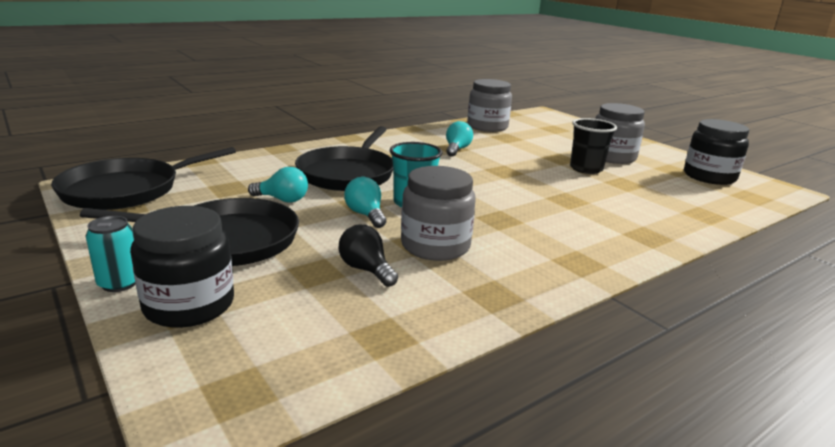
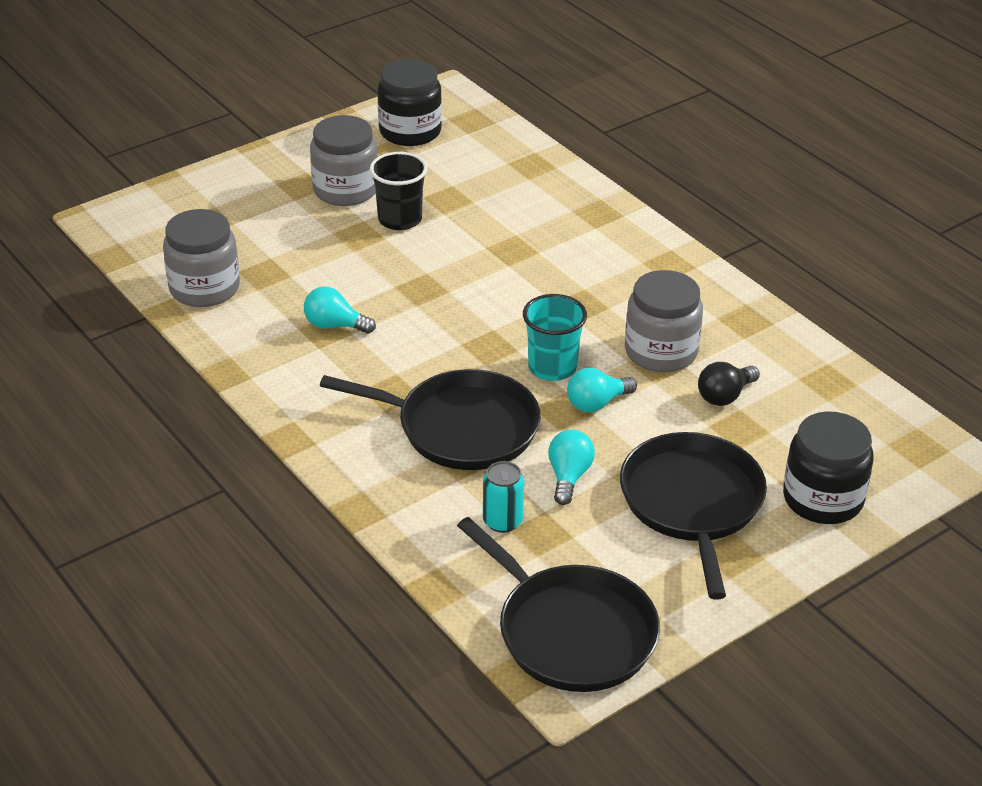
camera: 90 degrees left, 15 degrees up
(119, 283) = (803, 556): turquoise can -> turquoise can (502, 521)

